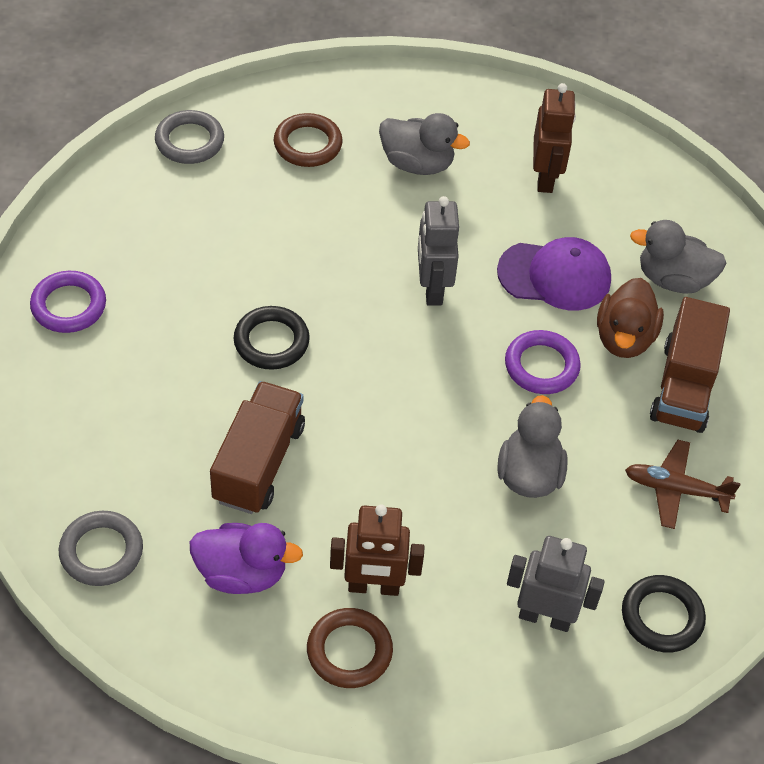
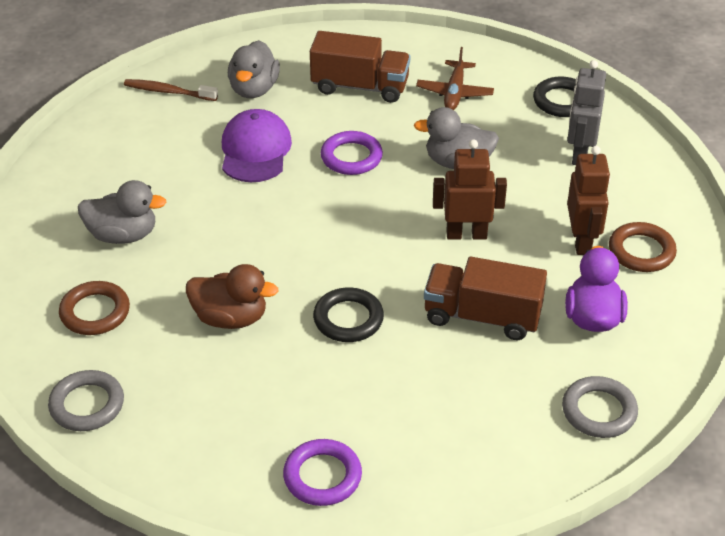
camera: 90 degrees left, 10 degrees down
(417, 163) = (123, 235): grey duck -> grey duck turned 75 degrees clockwise
(432, 288) = (275, 220): grey robot -> none
(545, 177) = (141, 156): brown robot -> brown robot (466, 234)
(624, 338) = (317, 114): brown duck -> brown duck (230, 318)
(664, 201) = (168, 92): none -> brown toothbrush

